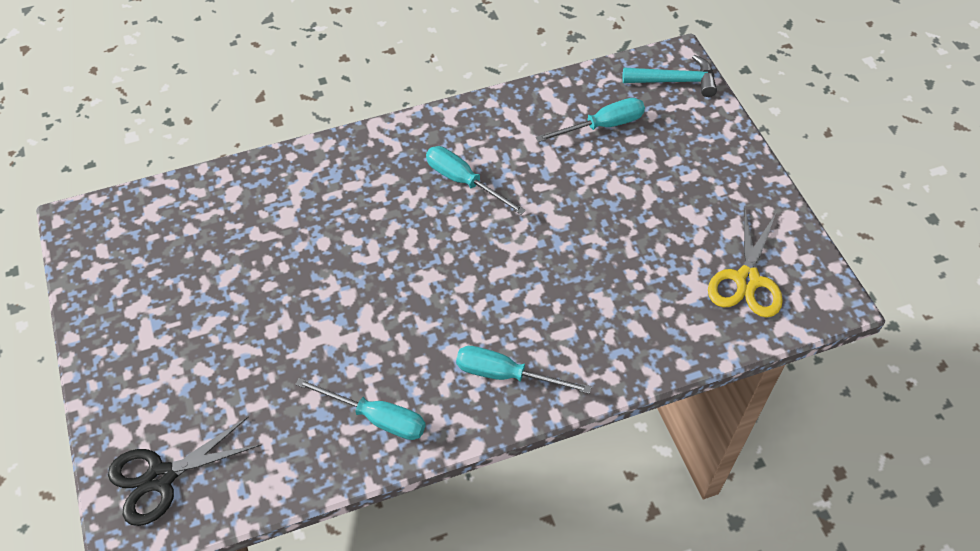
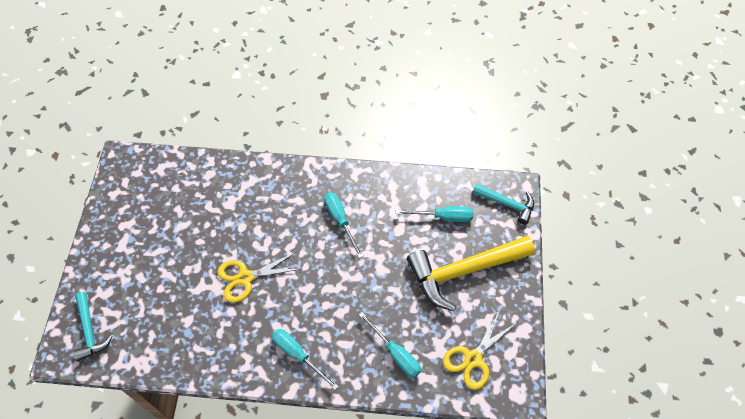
camera: 25 degrees right, 5 degrees up
(161, 477) = (90, 331): black scissors -> turquoise hammer
(368, 306) = (245, 278): none -> yellow scissors
(376, 418) = (214, 348): turquoise screwdriver -> turquoise screwdriver (395, 353)
(668, 181) = (463, 271): none -> yellow hammer

